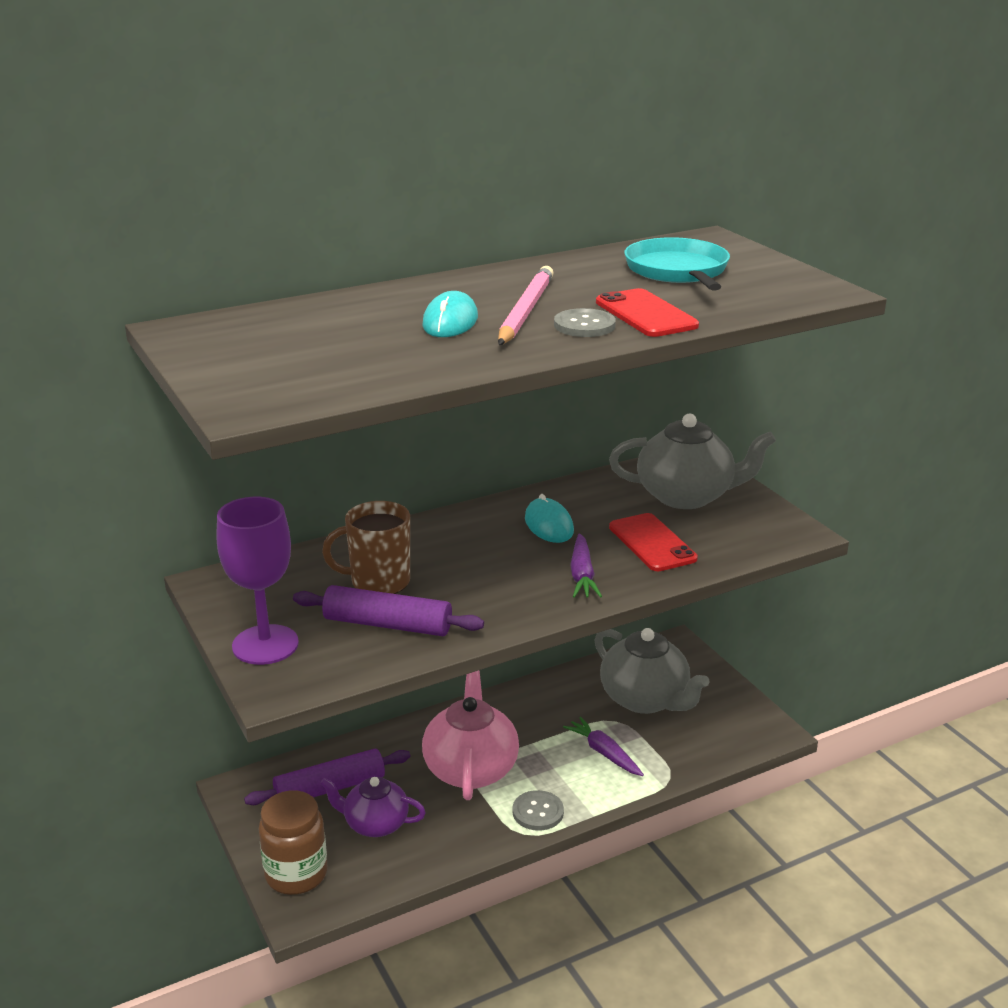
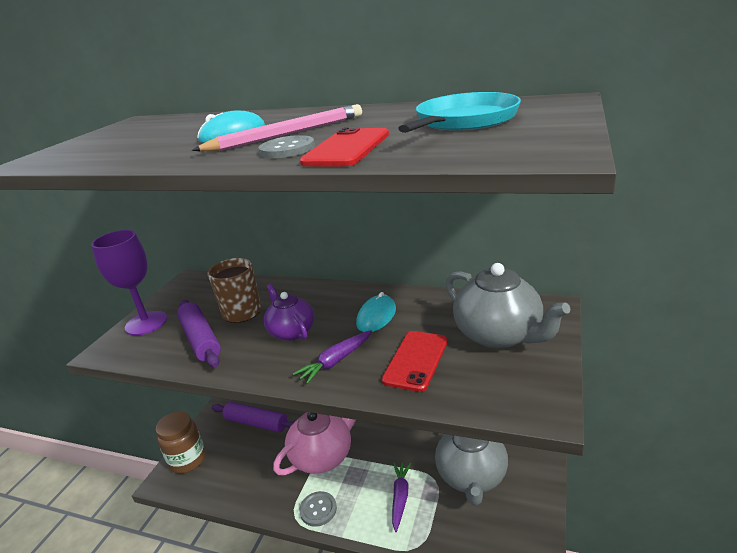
camera: 50 degrees right, 0 degrees up
(375, 824) = (246, 457): purple teapot -> purple teapot (291, 331)

